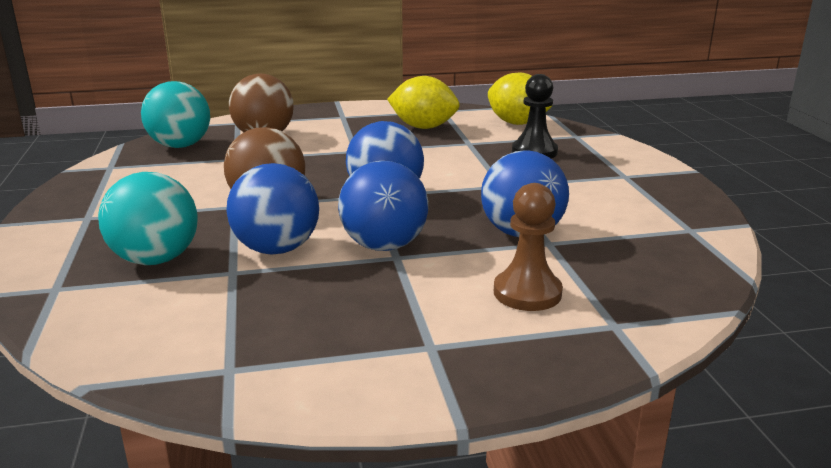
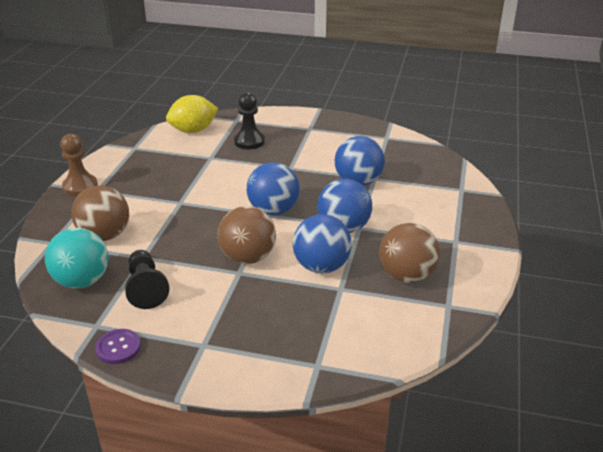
camera: 65 degrees left, 10 degrees up
(76, 182) = (118, 347): none -> purple button
(155, 259) = (303, 317): turquoise ball -> none
(180, 171) = (146, 288): none -> black pawn
(292, 316) = (406, 276): none -> brown ball
(423, 127) = (162, 165): yellow lemon -> none
(527, 293) = (422, 201): brown pawn -> brown pawn (80, 186)

